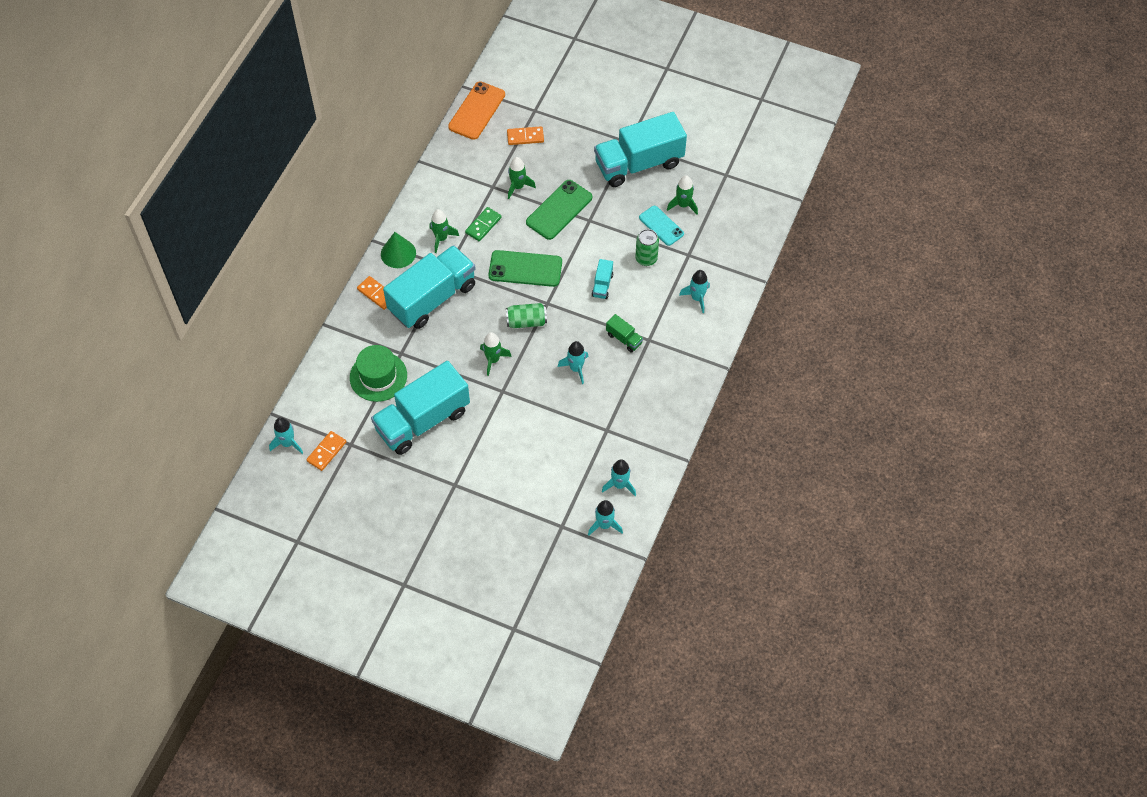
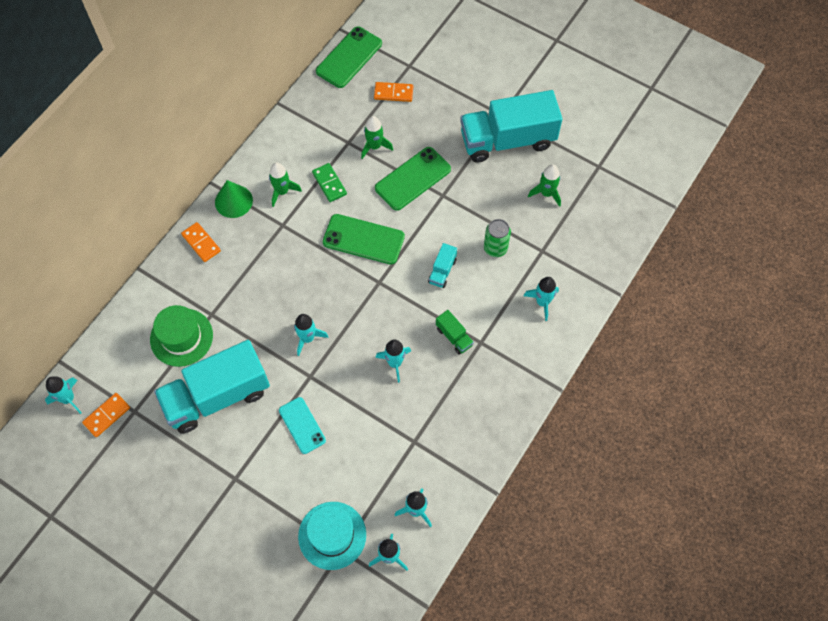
camera: 10 degrees right, 5 degrees up
(432, 298) = (258, 257): turquoise truck -> none
(477, 111) = (349, 57): orange phone -> green phone
(483, 225) = (329, 183): green domino -> green domino turned 75 degrees counterclockwise
(493, 360) = (308, 338): green rocket -> turquoise rocket
(526, 321) = (352, 299): green can -> none
(551, 516) = (332, 535): none -> turquoise hat
(661, 226) = (518, 213): turquoise phone -> turquoise phone (302, 425)

